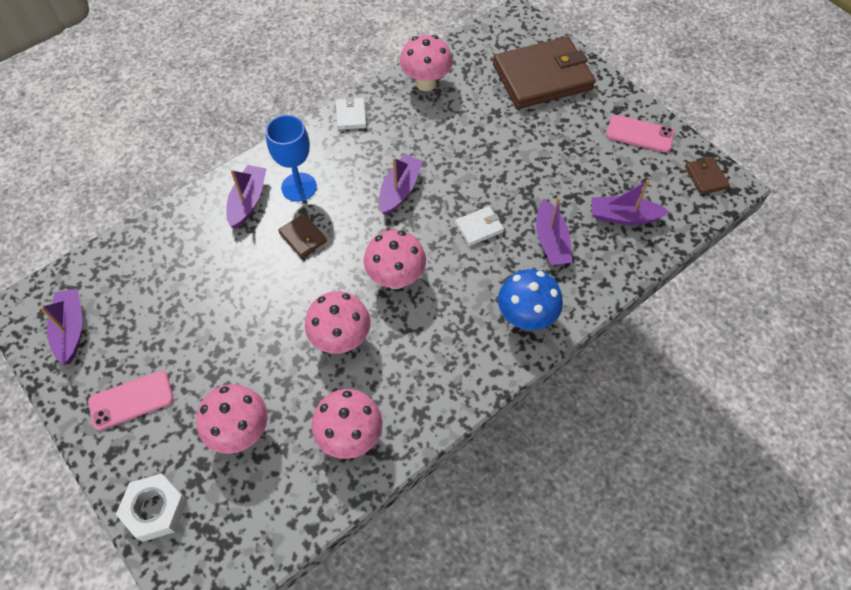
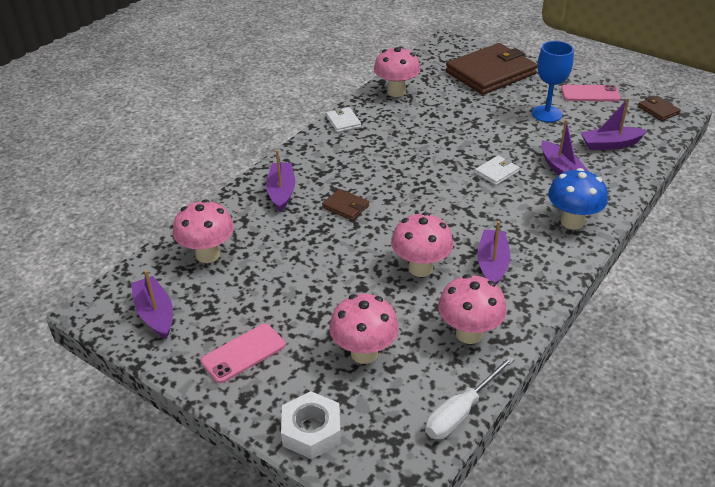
camera: 15 degrees left, 20 degrees down
(299, 187) = (323, 174): blue goblet -> blue goblet (546, 114)
(299, 529) = (461, 412): none -> white screwdriver
(396, 278) = (445, 218): pink mushroom -> pink mushroom (208, 254)
(399, 190) = (414, 161): purple boat -> purple boat (492, 264)

